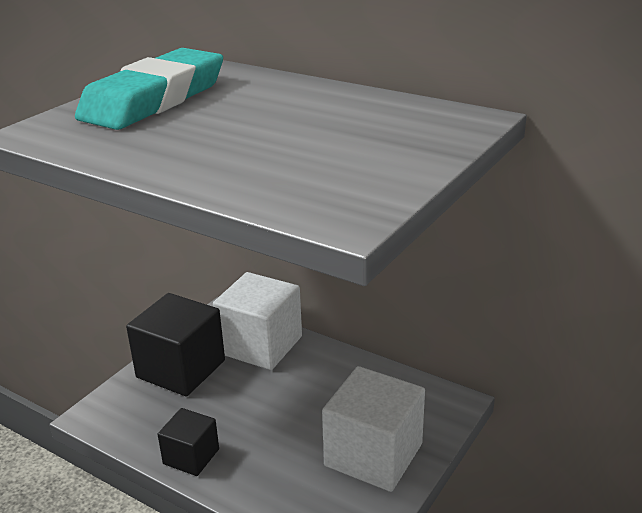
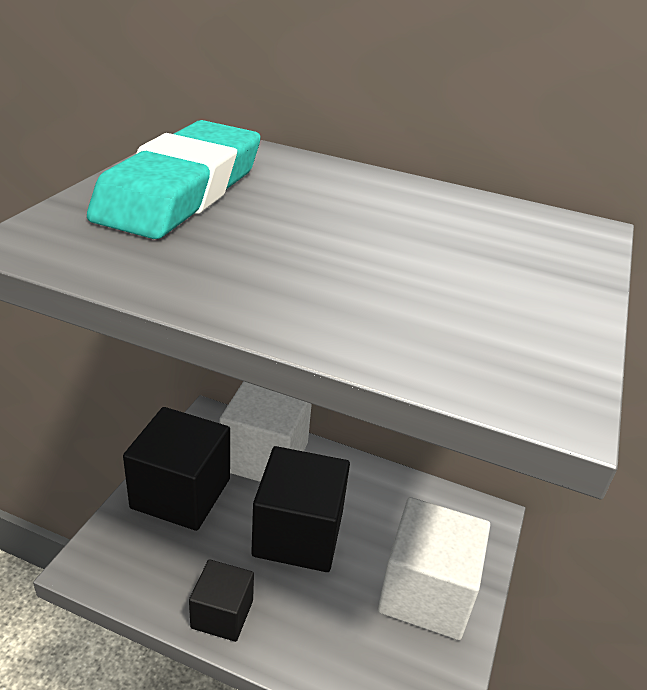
camera: 15 degrees left, 5 degrees up
(272, 404) = (298, 534): none -> black cube

